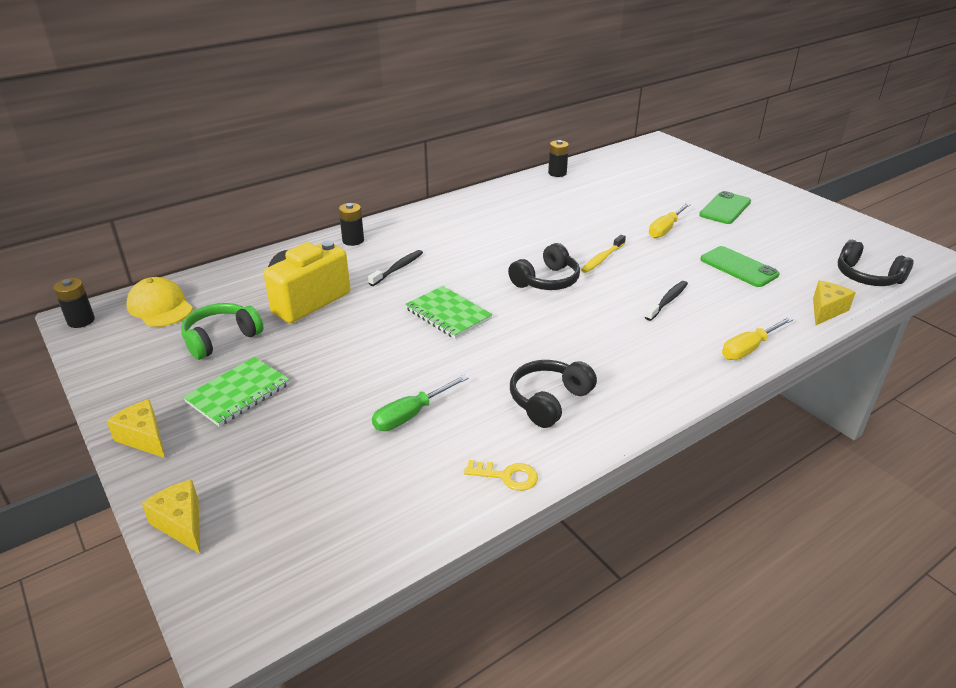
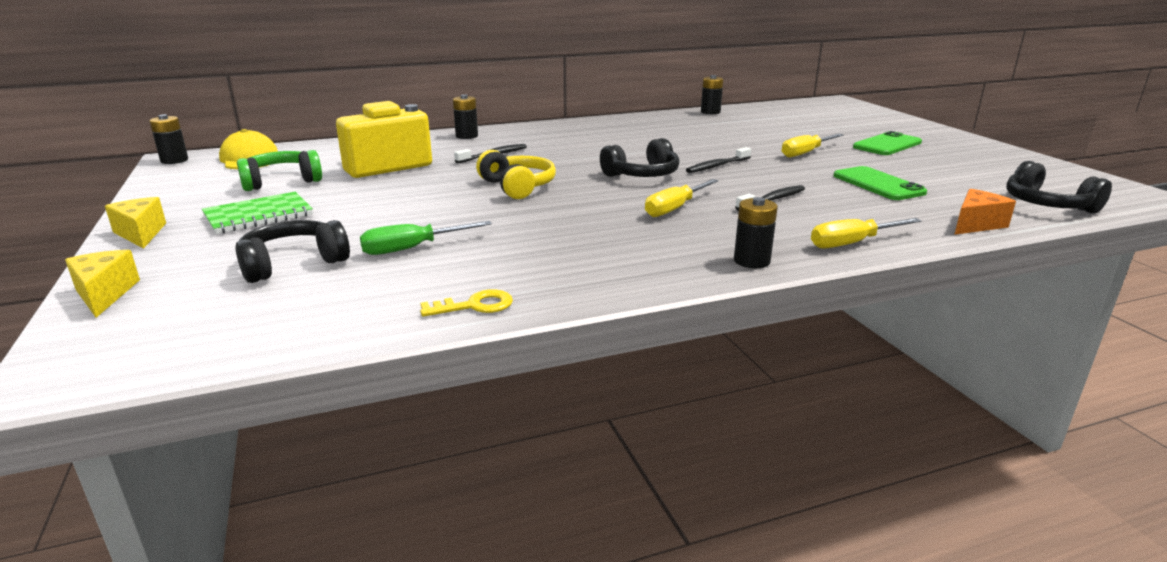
camera: 15 degrees right, 10 degrees down
(448, 314) = (517, 187): green notebook -> yellow headphones
(507, 476) = (474, 306): yellow key -> yellow key turned 45 degrees counterclockwise
(549, 401) = (574, 255): black headphones -> black headphones (293, 264)
(596, 325) = (675, 208): none -> yellow screwdriver
(602, 258) = (717, 166): yellow toothbrush -> black toothbrush
(686, 383) = (751, 261): none -> black battery
(826, 310) = (975, 224): yellow cheese -> orange cheese

